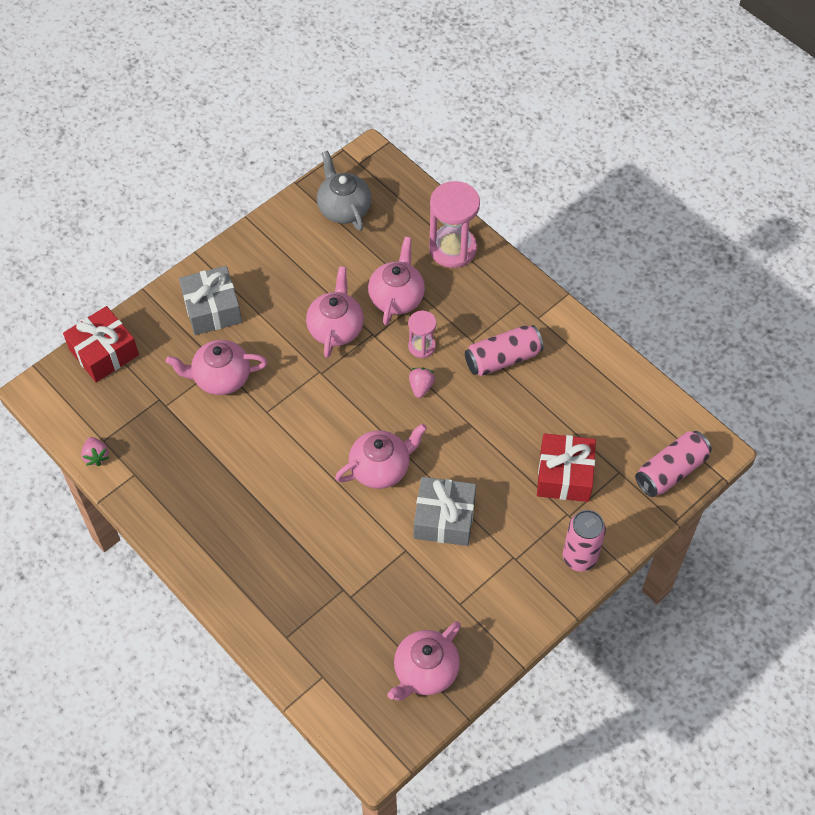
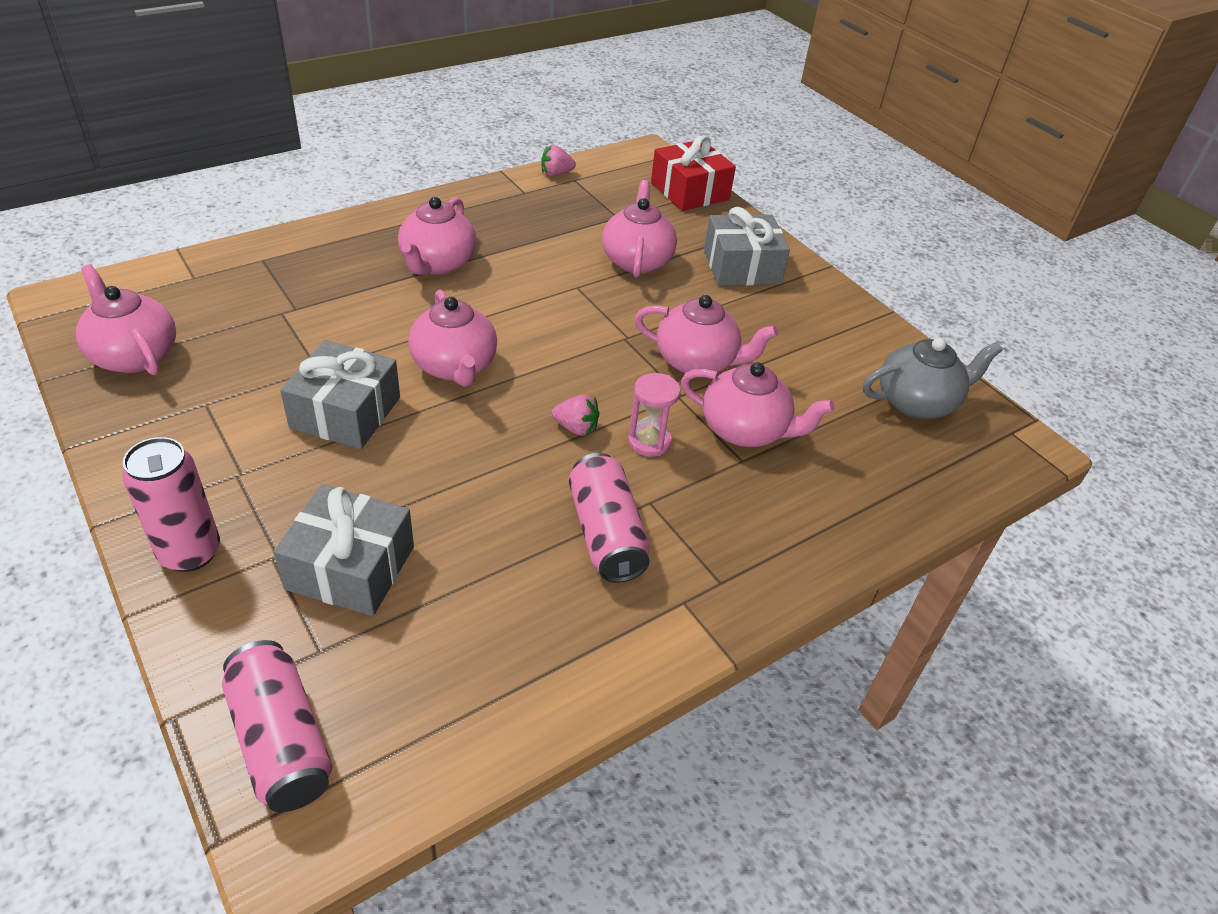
camera: 95 degrees right, 15 degrees down
(260, 511) = (437, 264): none -> pink teapot
(452, 249) = (841, 513): pink hourglass -> none
(564, 475) = (350, 567): red gift -> grey gift

